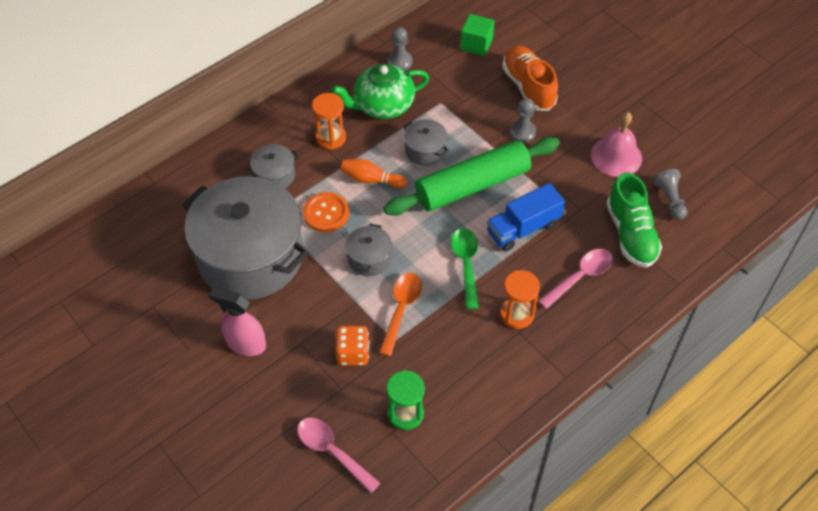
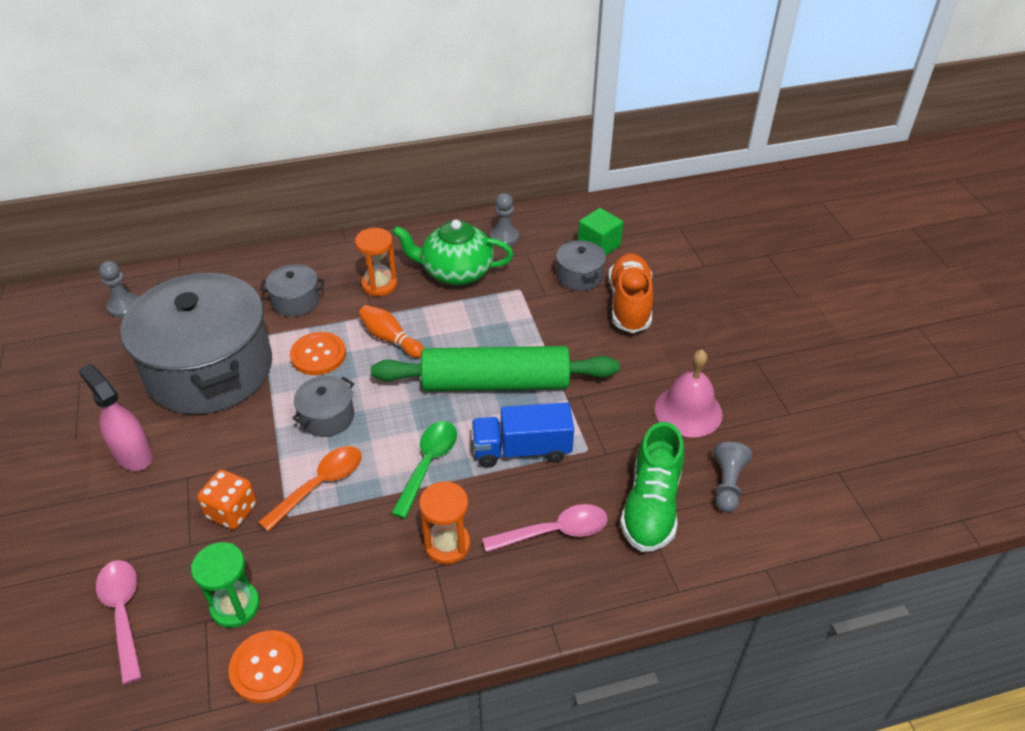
camera: 25 degrees right, 10 degrees down
(425, 150) = (469, 330): grey pot -> grey pot (579, 276)
(456, 441) = (267, 667): none -> orange button
(522, 132) = (591, 347): grey pawn -> grey pawn (124, 306)

